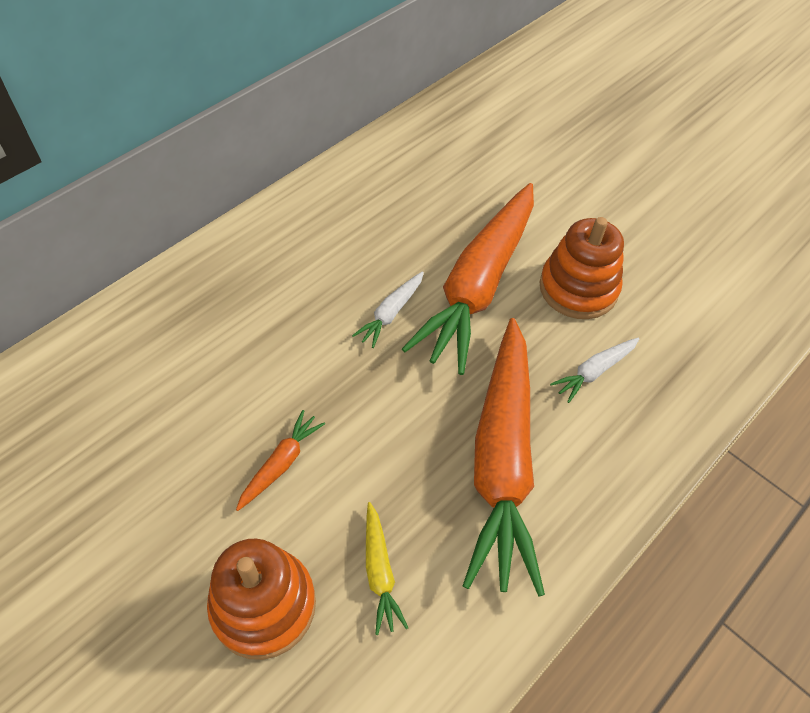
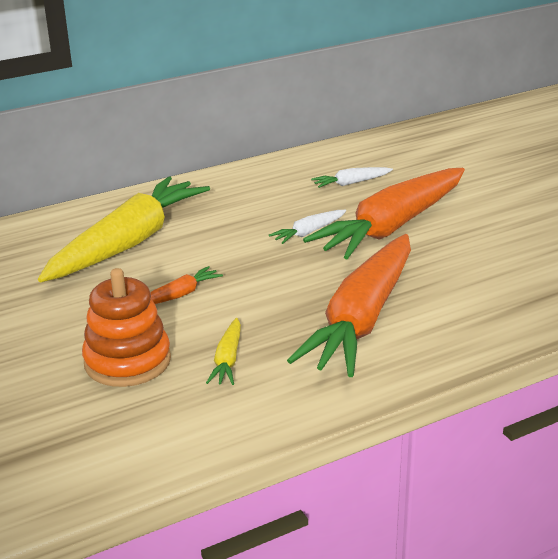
camera: 20 degrees right, 25 degrees down
(186, 374) = (128, 243): none -> yellow carrot
(578, 288) = (482, 238): orange stacking toy -> none
(594, 372) = (471, 284): white carrot -> white carrot (351, 183)

